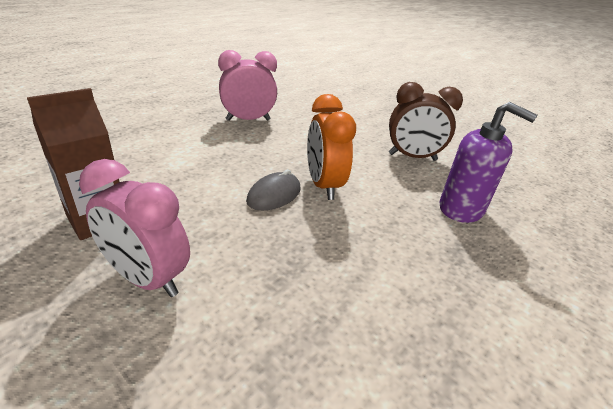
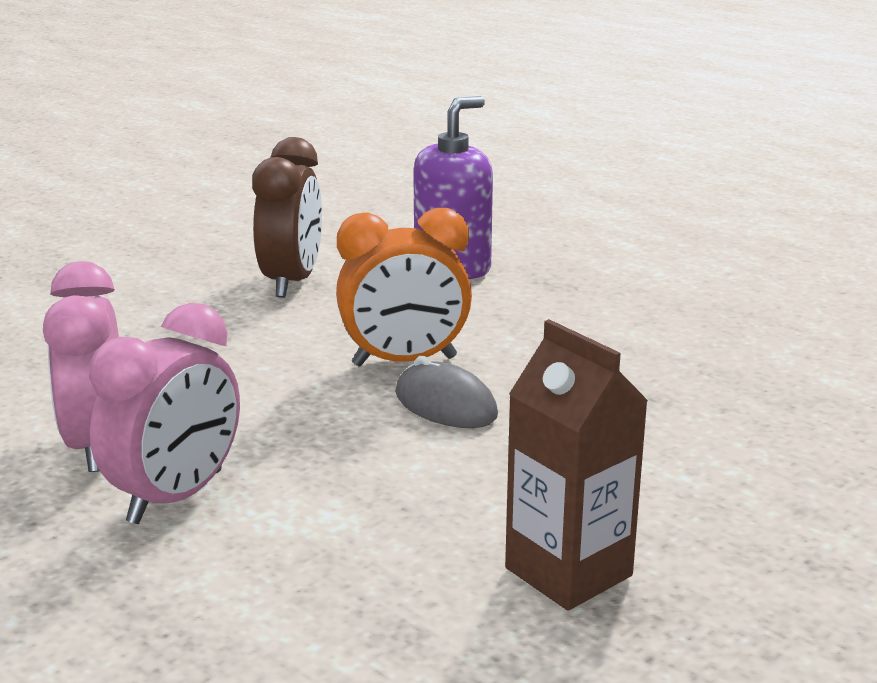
camera: 85 degrees left, 10 degrees down
(147, 279) = (693, 494): pink clock -> pink clock (176, 497)

